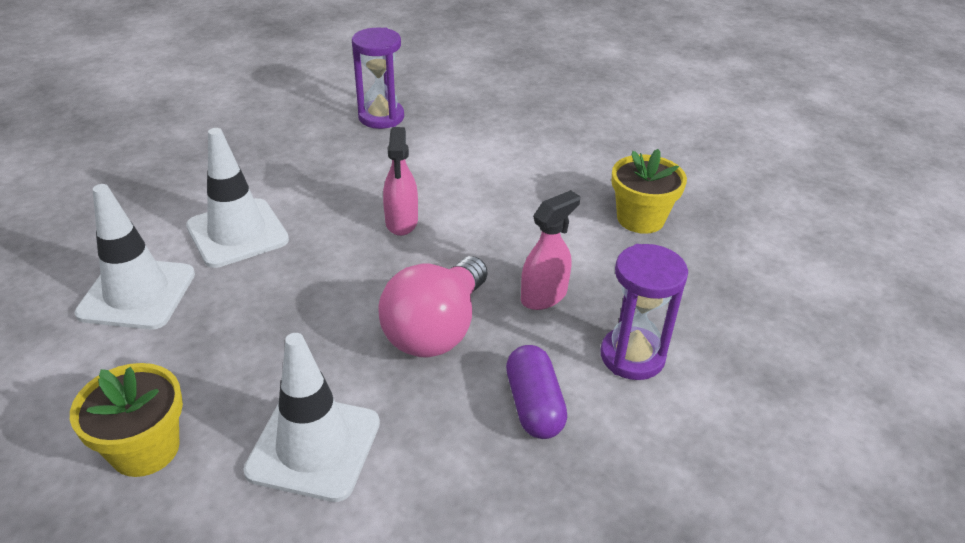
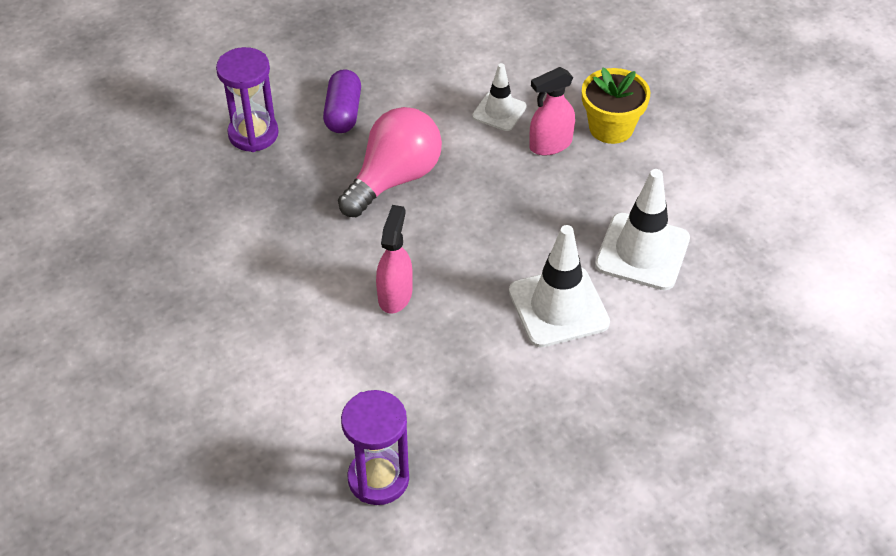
camera: 165 degrees left, 10 degrees up
(314, 447) = (499, 111): white traffic cone -> white traffic cone, size x0.59
(544, 296) = (294, 193): pink spray bottle -> pink spray bottle (550, 144)
(640, 218) = (157, 260): yellow flower pot -> none

